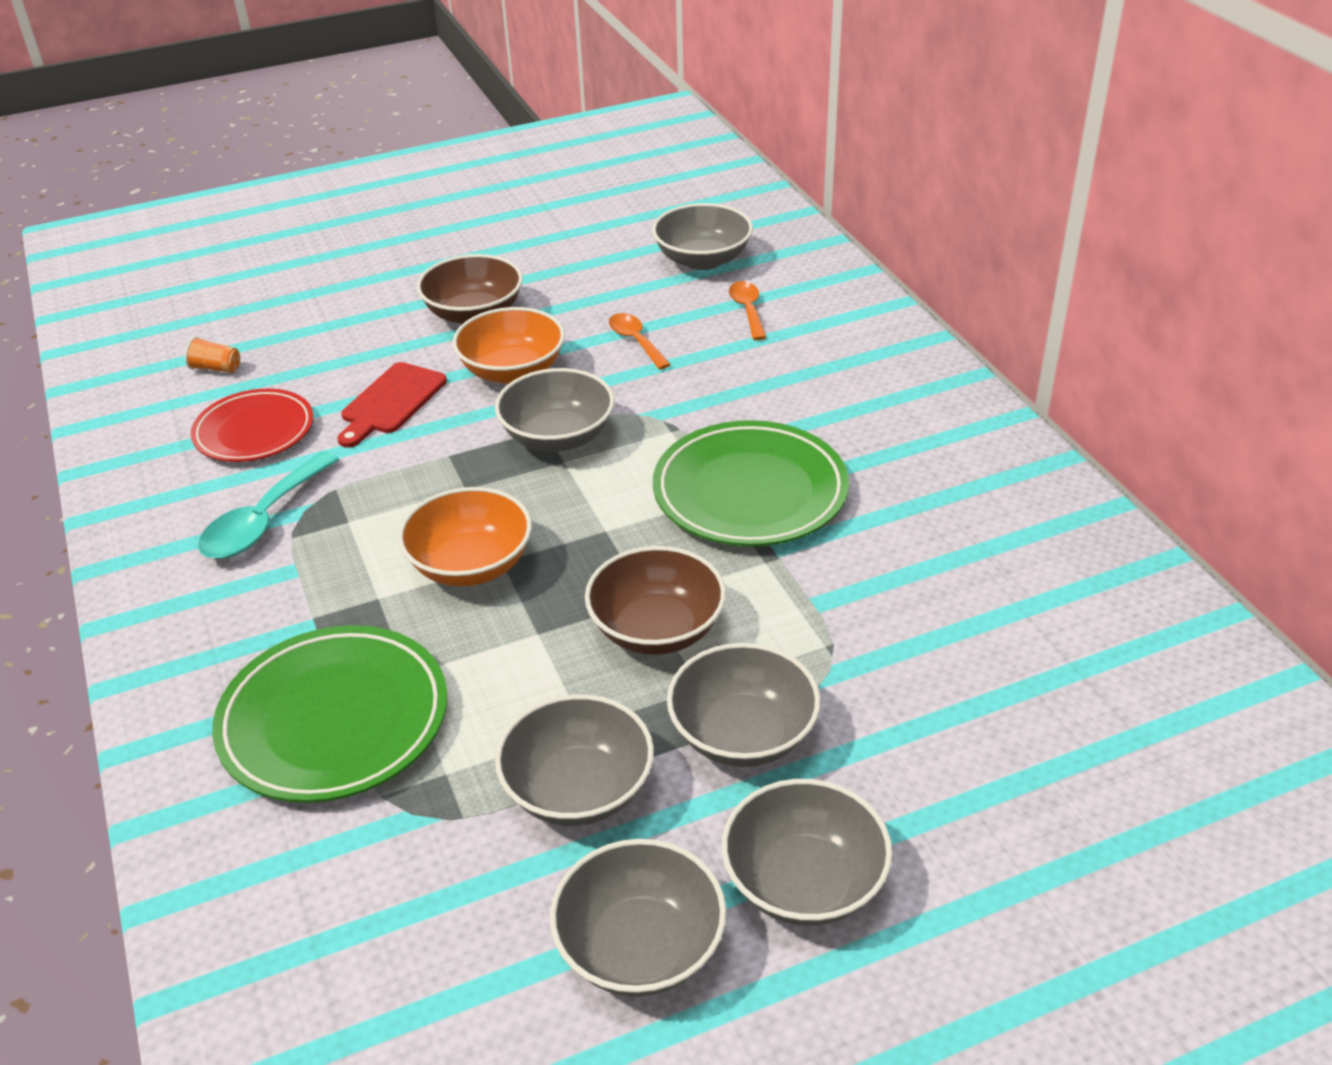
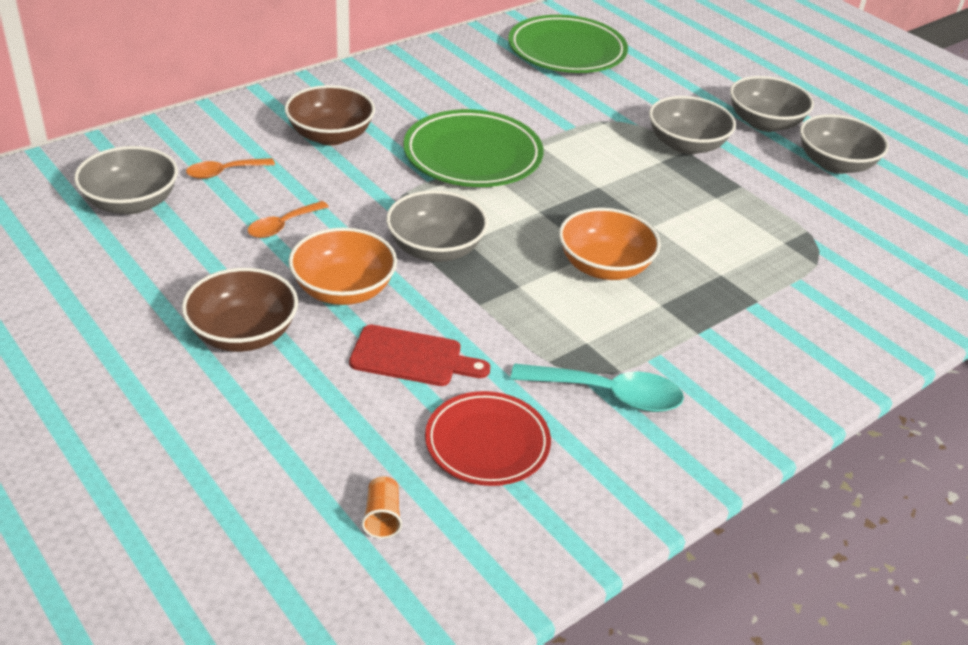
camera: 110 degrees left, 0 degrees up
(334, 721) = (779, 297): green plate -> green plate (567, 51)
(578, 789) = (760, 193): grey bowl -> none
(657, 629) = (623, 180): brown bowl -> brown bowl (330, 136)

